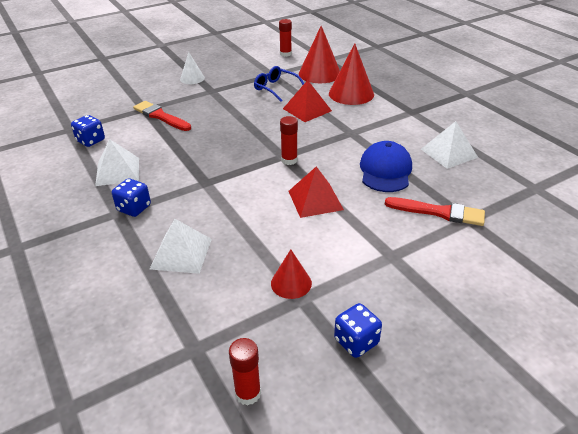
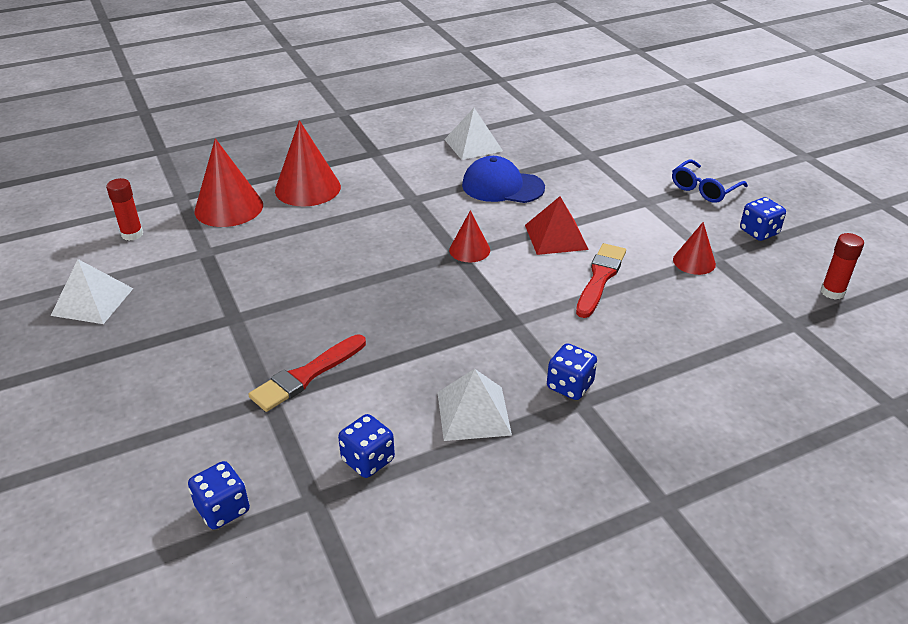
camera: 85 degrees left, 0 degrees up
(73, 108) = (223, 509): none -> blue dice
(181, 253) = (658, 338): white pyramid -> white pyramid (92, 301)
(192, 78) = (170, 342): white cone -> none
(275, 88) = (258, 251): blue glasses -> blue glasses (704, 189)
(289, 160) = (469, 250): red glue stick -> red cone
(307, 110) = (340, 227): red pyramid -> none
(439, 212) = (579, 167): red brush -> red brush (600, 278)

